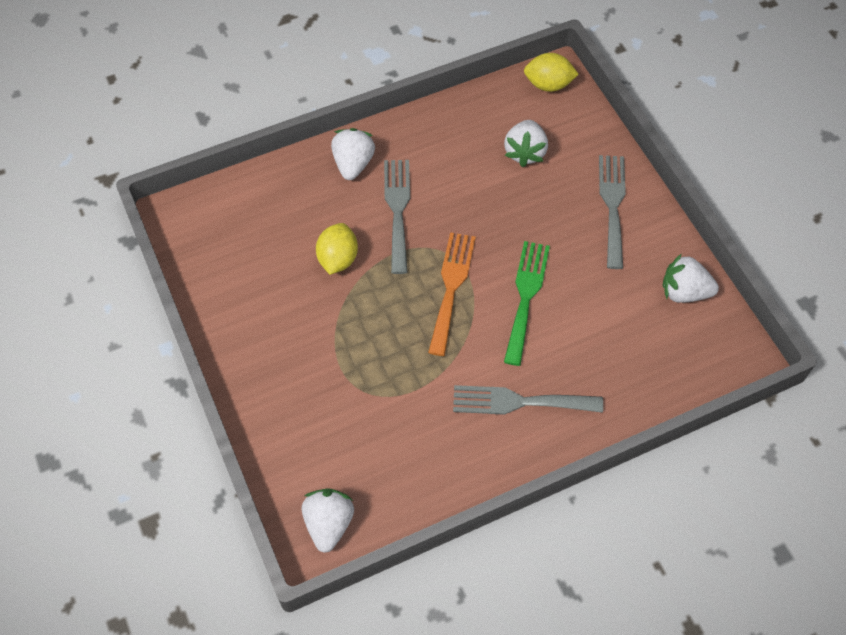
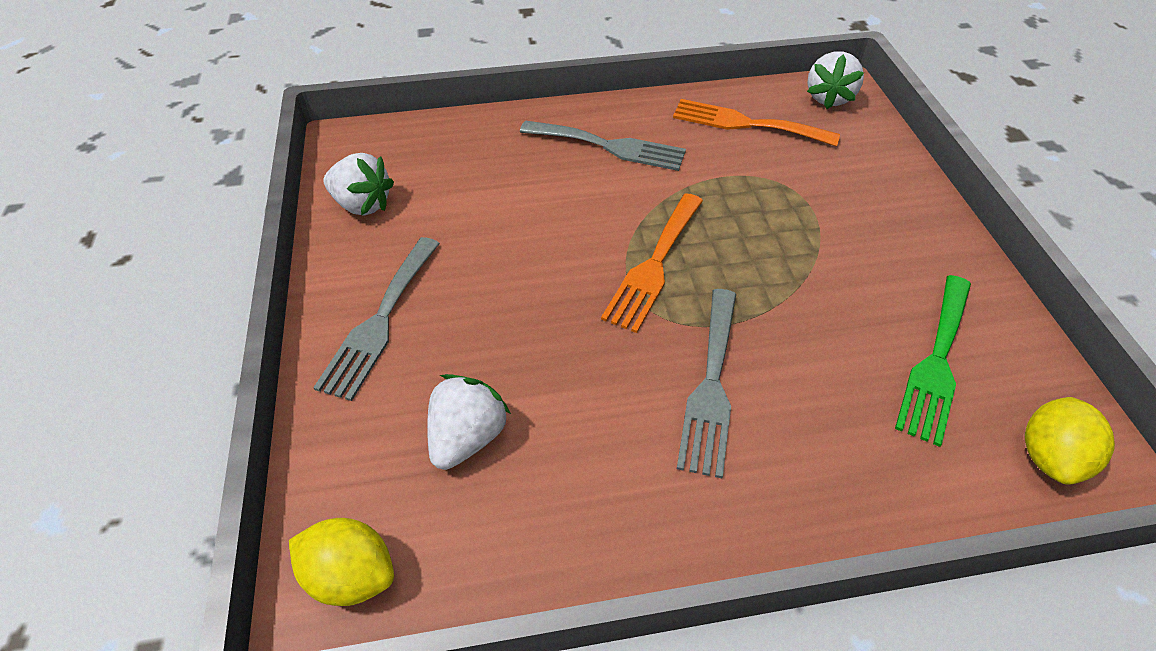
camera: 165 degrees left, 10 degrees down
(338, 259) = (813, 332): yellow lemon -> yellow lemon (1049, 456)
(353, 164) = (779, 487): white strawberry -> none
(405, 462) = (746, 124): none -> orange fork
(526, 296) = (559, 237): green fork -> green fork (936, 362)

